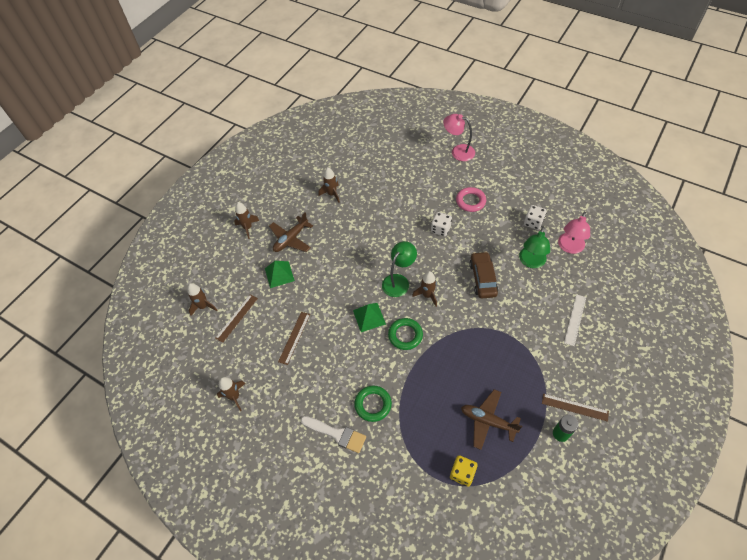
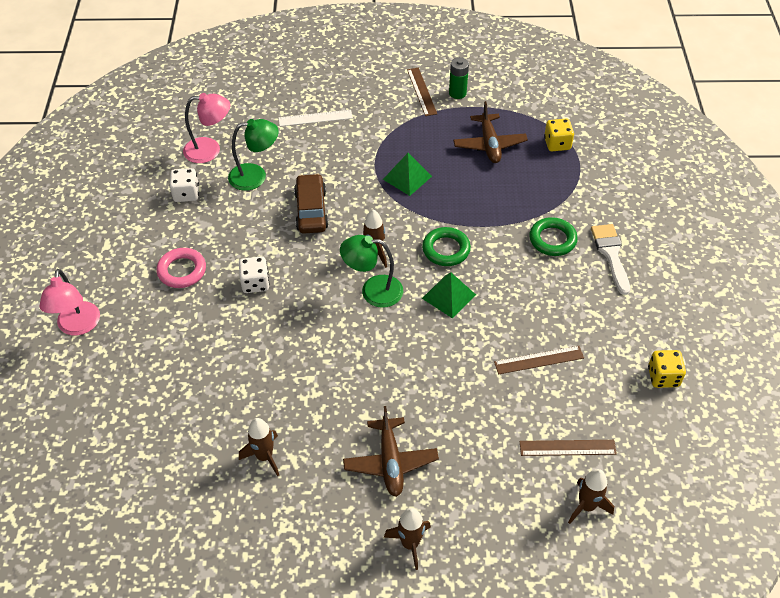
camera: 125 degrees left, 5 degrees down
(234, 396) = (663, 377): brown rocket -> yellow dice
(279, 274) = (462, 438): green pyramid -> green pyramid (407, 177)
(291, 239) = (390, 462): brown plane -> brown plane turned 75 degrees clockwise
(483, 278) = (311, 210): brown car -> brown car turned 120 degrees clockwise

